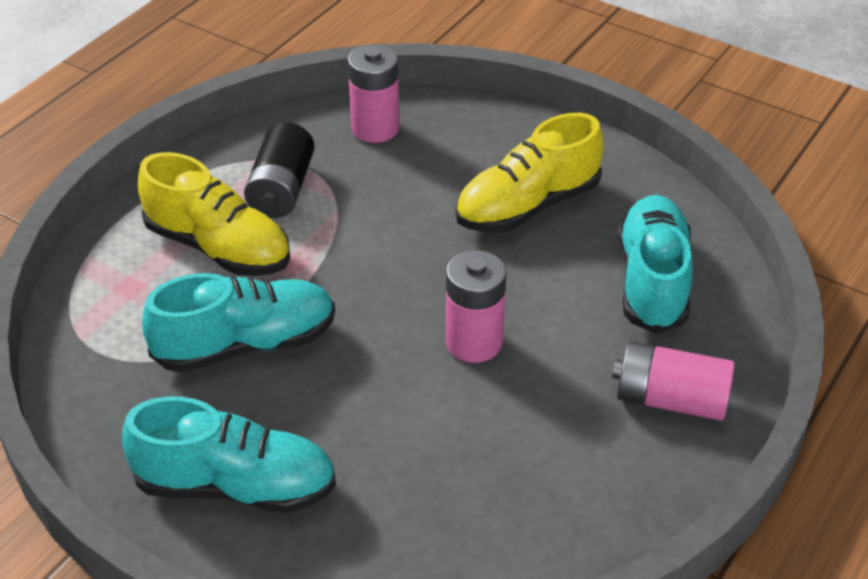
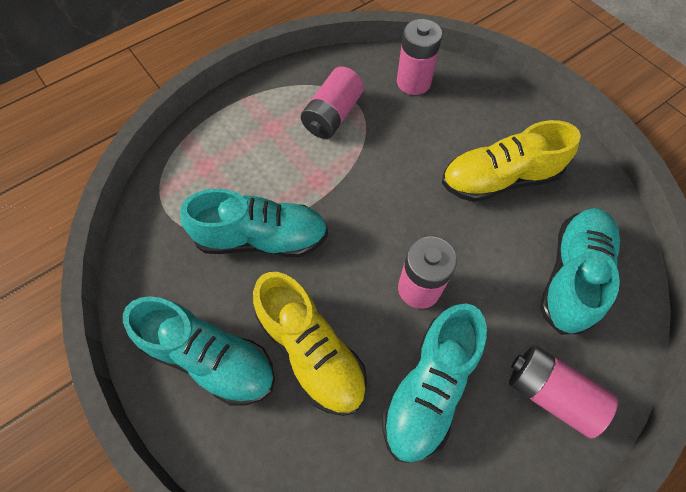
camera: 20 degrees right, 20 degrees up
(218, 248) = (274, 151): yellow shoe -> yellow shoe (311, 351)
(282, 189) = (332, 115): black battery -> pink battery
(527, 435) = (429, 388): none -> turquoise shoe

